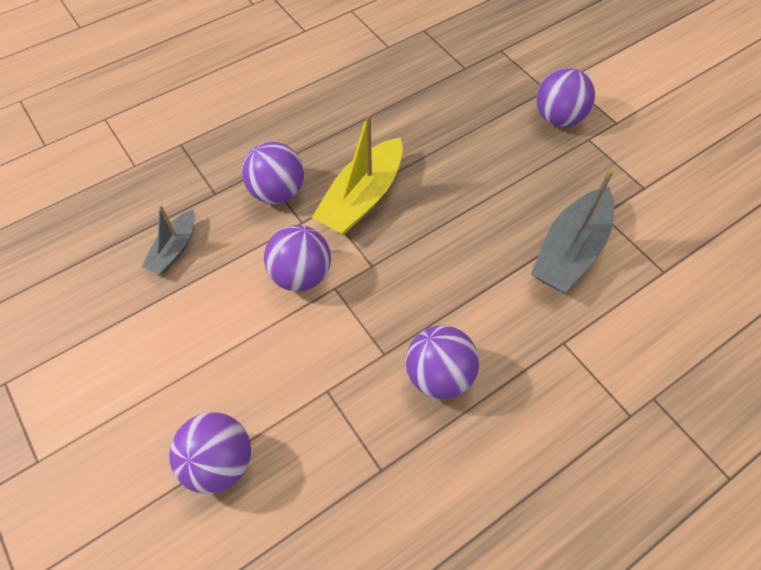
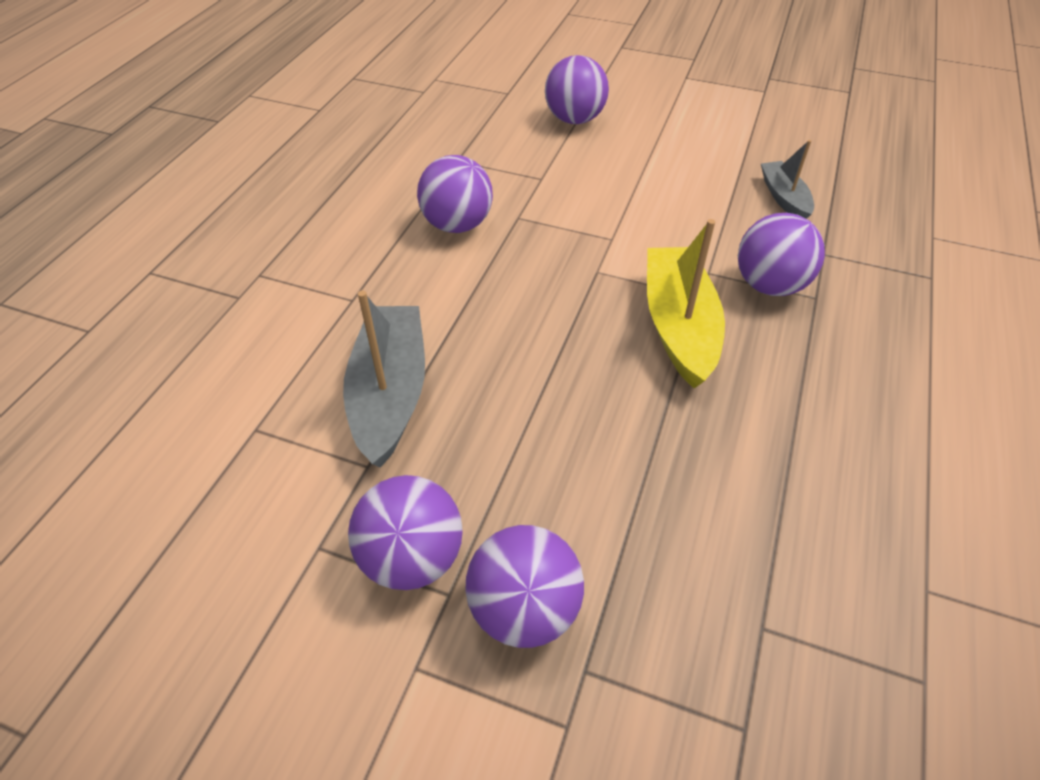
camera: 145 degrees right, 10 degrees down
(301, 275) = (653, 233): purple ball -> purple ball (412, 558)

